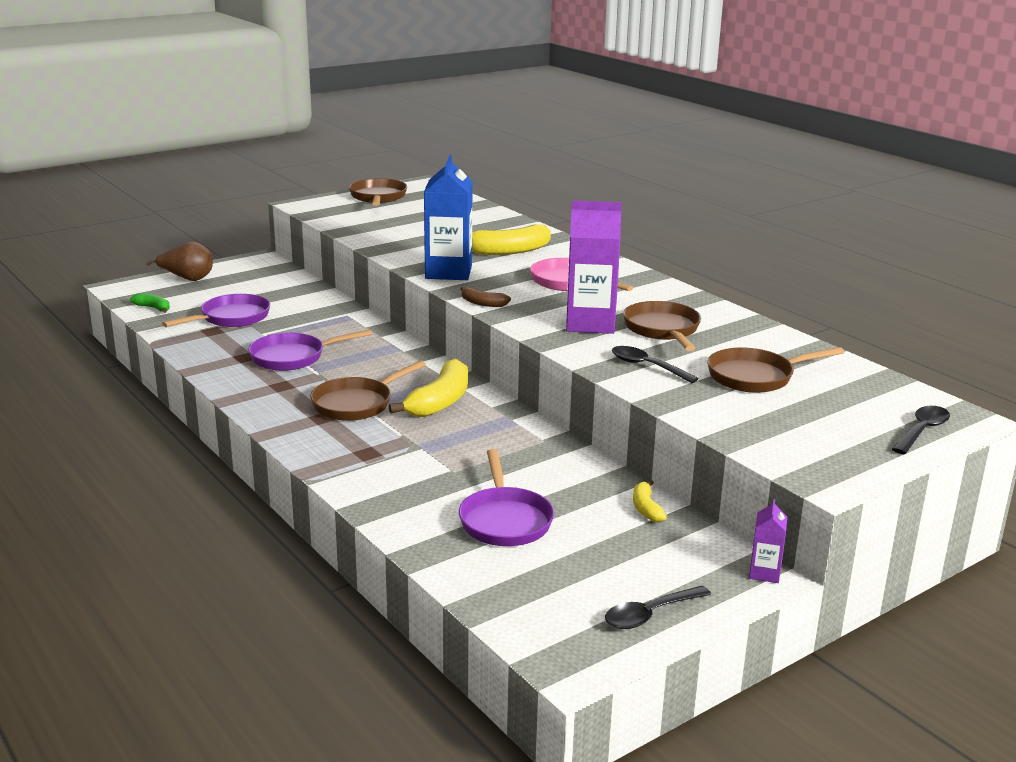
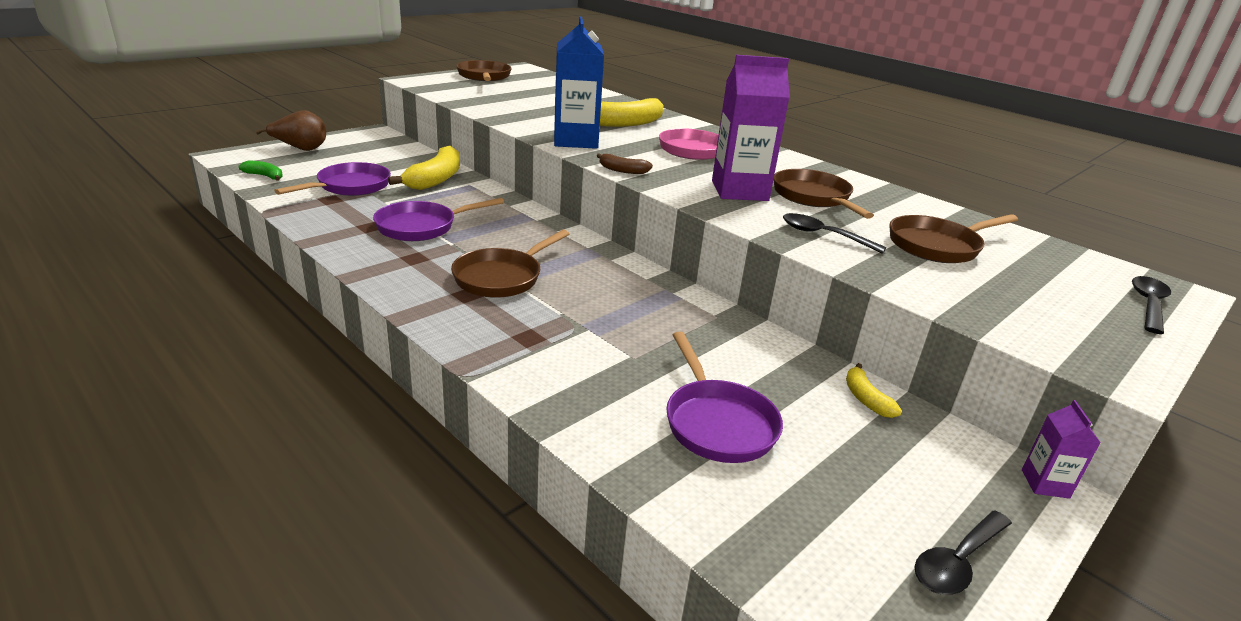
camera: 10 degrees left, 5 degrees up
(440, 401) = (591, 274): yellow banana -> yellow banana (435, 179)

